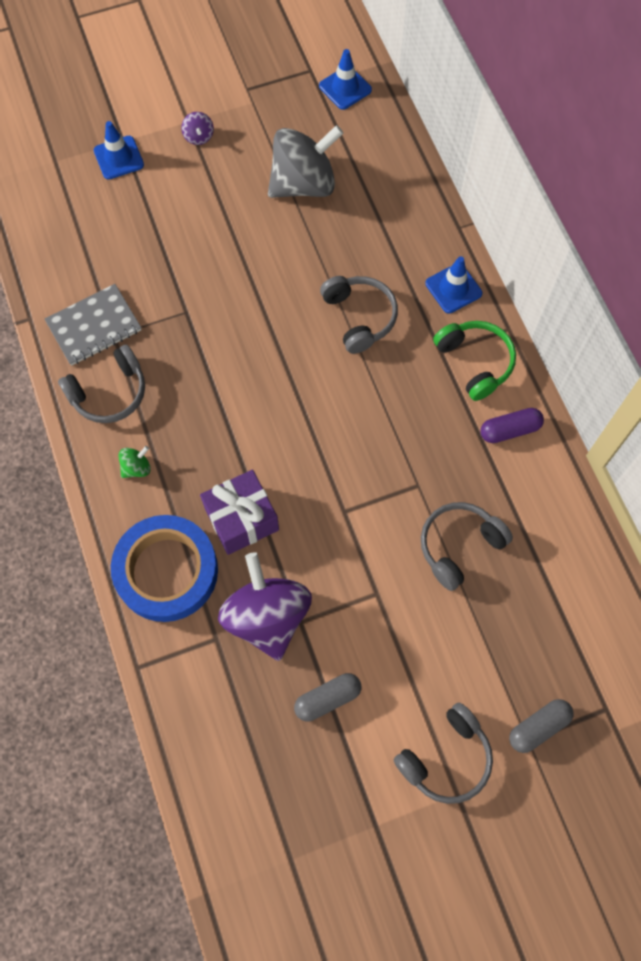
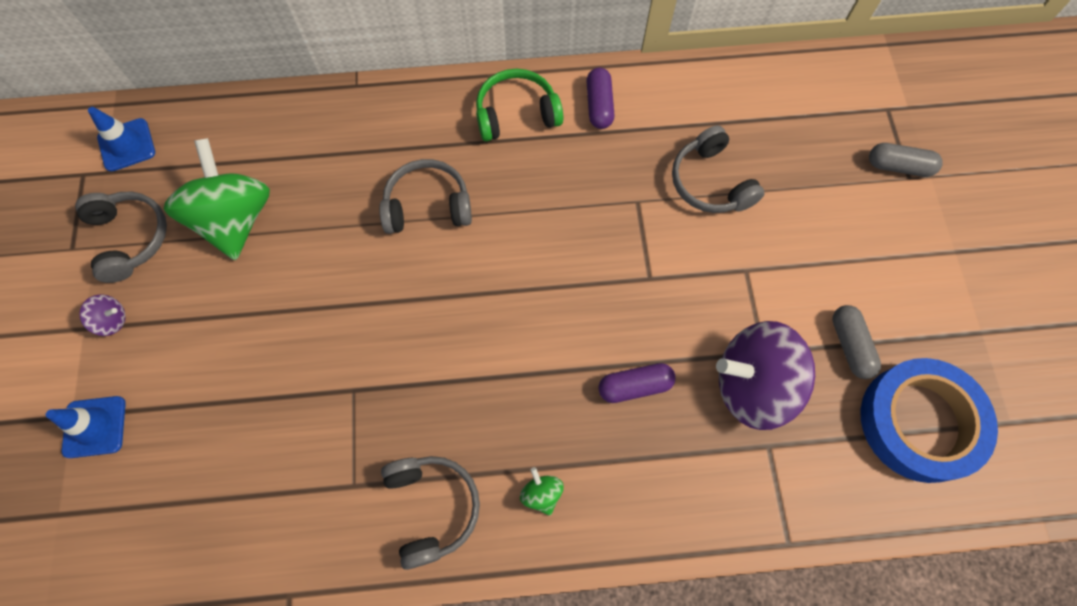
camera: 75 degrees left, 0 degrees up
(94, 326) = (332, 509): grey notebook -> none
(166, 571) = (679, 485): blue tape -> blue tape (919, 422)
(241, 519) = (635, 386): purple gift -> purple capsule
(304, 184) = (235, 219): grey spinning top -> green spinning top
(446, 758) = (921, 251): grey headphones -> grey headphones (130, 238)
(453, 288) = (426, 110): blue traffic cone -> none
(538, 727) = (899, 166): grey capsule -> grey capsule turned 60 degrees counterclockwise

